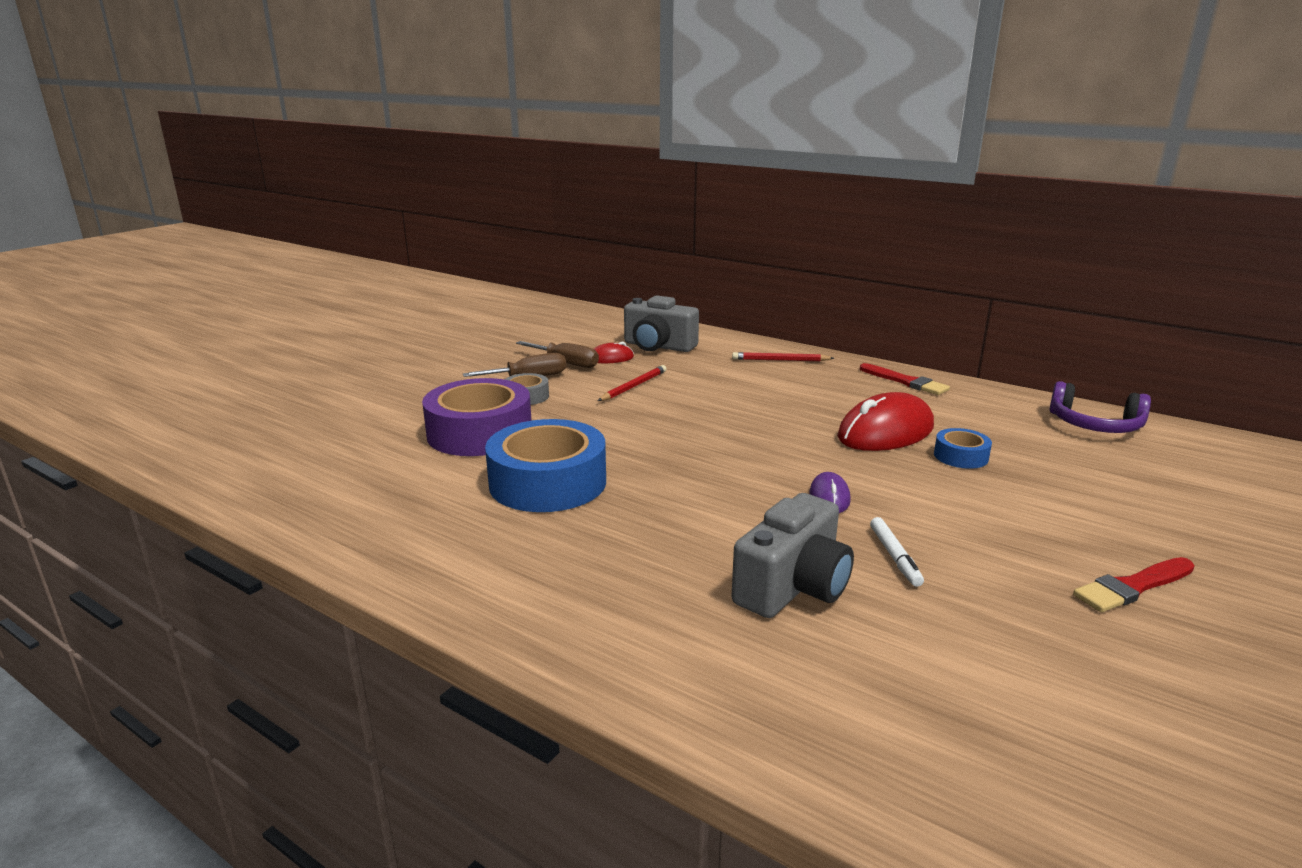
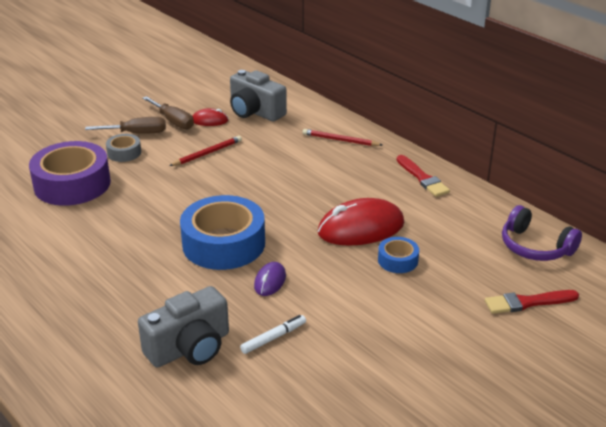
camera: 15 degrees right, 10 degrees up
(548, 482) = (91, 236): blue tape -> blue tape (223, 243)
(895, 557) = (273, 338): white marker -> white marker turned 135 degrees counterclockwise
(1132, 587) = (413, 391): red brush -> red brush (527, 302)

